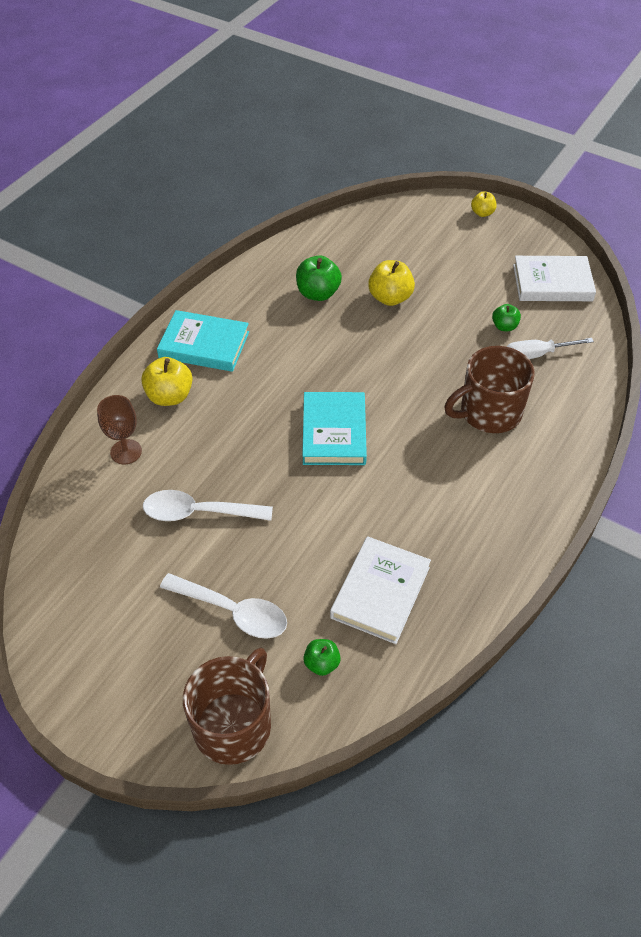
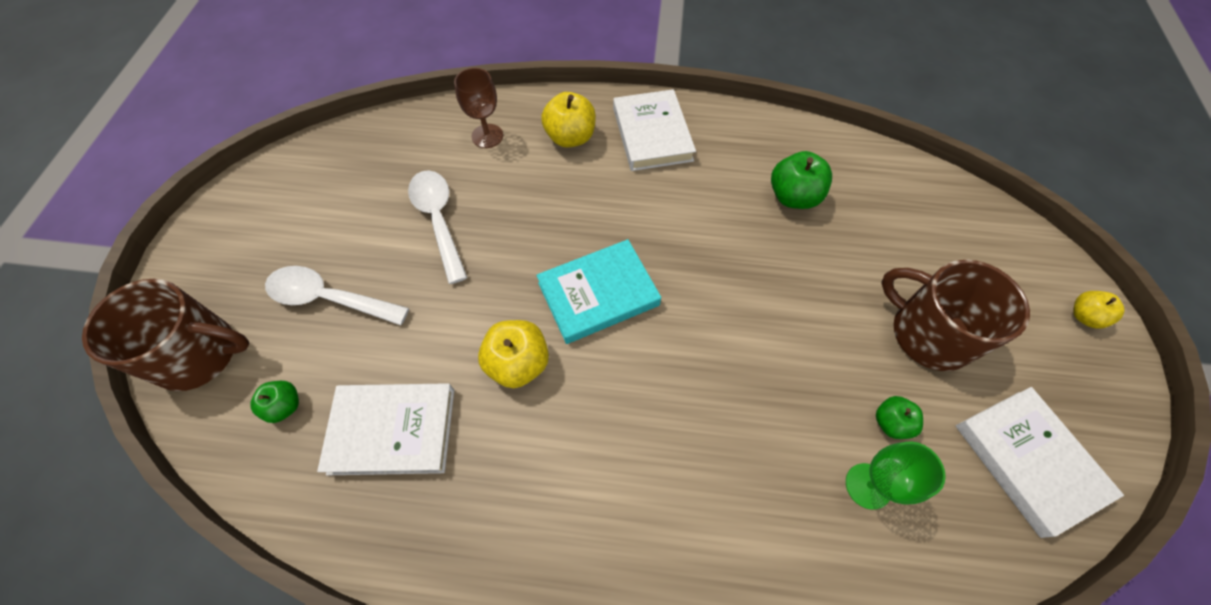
camera: 65 degrees right, 10 degrees up
(204, 345) = (652, 134): turquoise book -> white book
(233, 611) = (329, 298): white spoon -> white spoon turned 105 degrees clockwise
(390, 298) = (840, 269): yellow apple -> yellow apple (518, 363)
(489, 412) = (723, 457): brown mug -> brown mug (928, 333)
(536, 355) = (868, 486): white screwdriver -> green goblet

